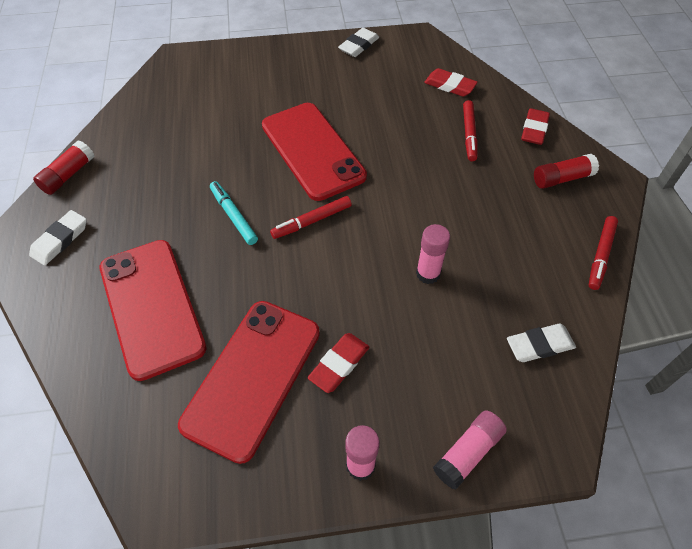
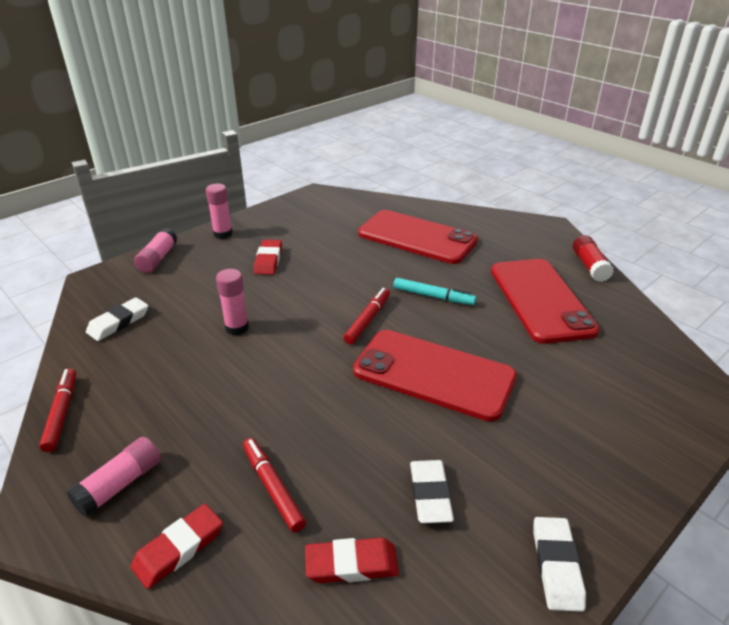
camera: 145 degrees right, 20 degrees down
(60, 240) = (523, 238): white eraser -> white eraser (430, 494)
(252, 377) = (318, 237): red phone -> red phone (541, 300)
(534, 129) = (179, 548): red eraser -> red eraser turned 60 degrees clockwise
(561, 178) = (120, 485): red glue stick -> pink glue stick

